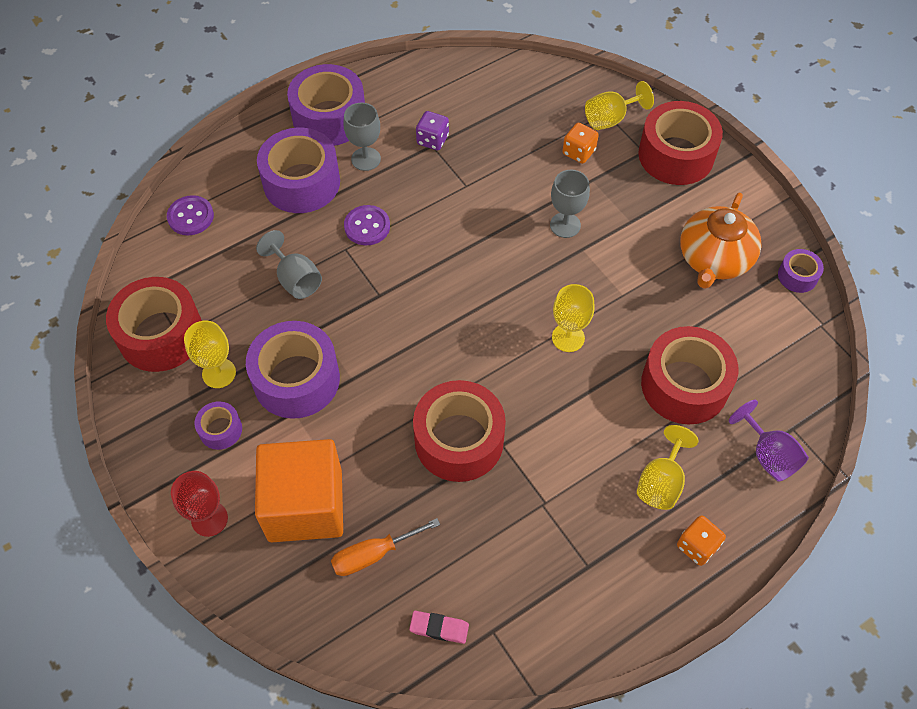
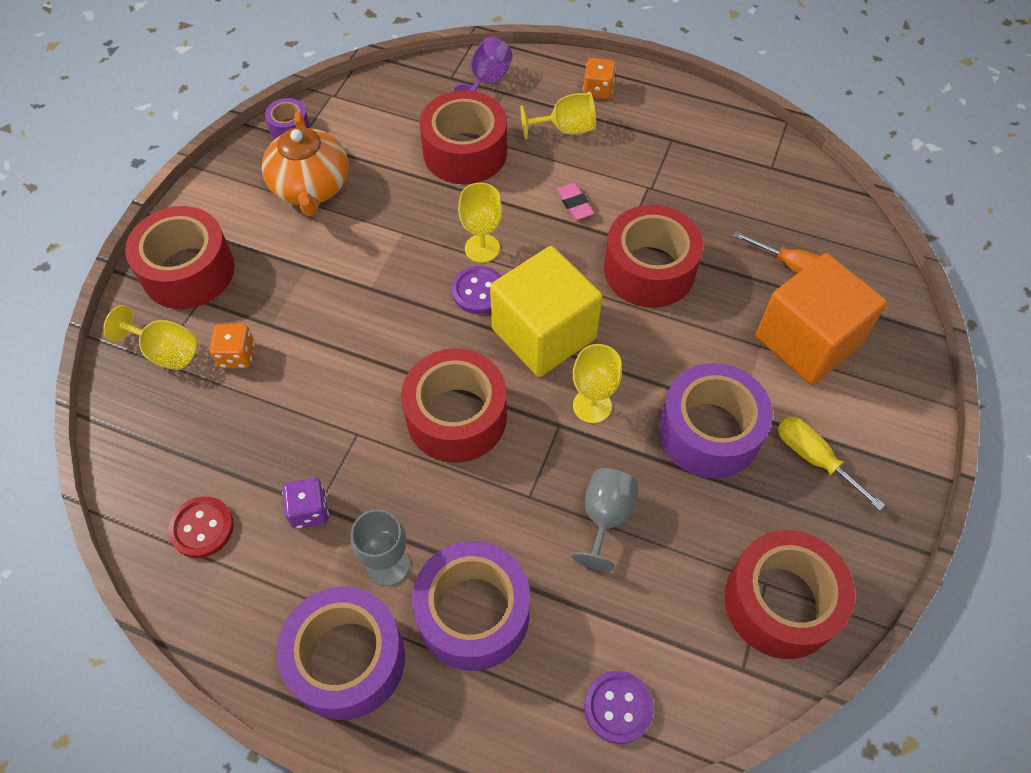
camera: 125 degrees left, 0 degrees up
(209, 519) = (890, 403): red goblet -> none
(219, 373) = (766, 507): yellow goblet -> yellow goblet (592, 406)
(220, 430) = (814, 458): purple tape -> yellow screwdriver
(367, 226) = (484, 495): purple button -> purple button (478, 291)
(434, 242) = (456, 417): none -> red tape
(439, 628) = (802, 197): pink eraser -> pink eraser (574, 204)
(458, 330) = (544, 333): none -> yellow cube
(464, 90) = (202, 528): none -> red button
(565, 225) = (350, 316): grey goblet -> none
(714, 259) = (311, 187): orange teapot -> orange teapot turned 90 degrees clockwise

